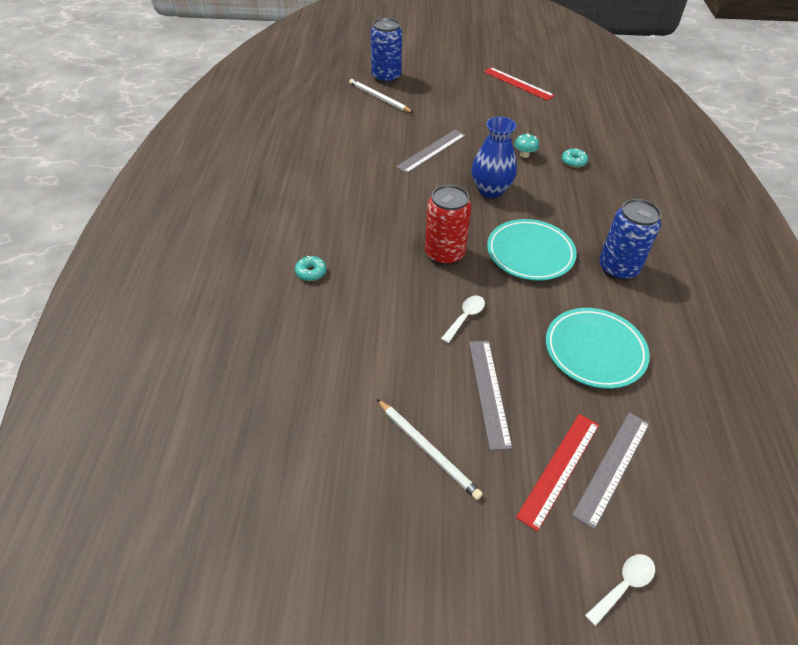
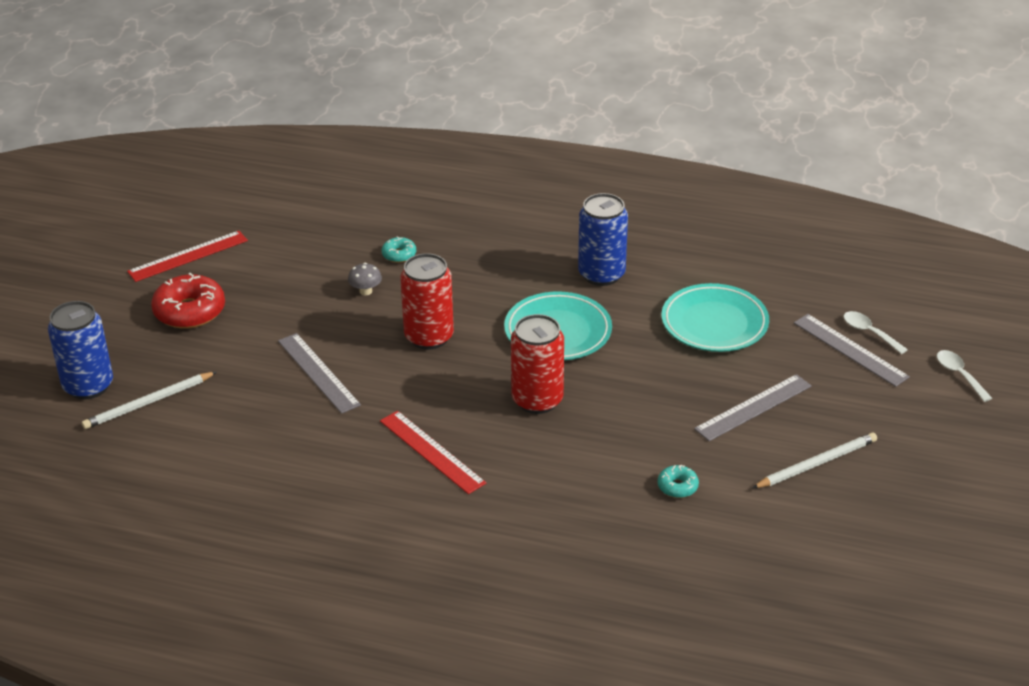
camera: 75 degrees left, 10 degrees down
(311, 272) = (535, 523): turquoise donut -> turquoise donut (677, 487)
(465, 317) = (646, 403): white spoon -> white spoon (869, 332)
(466, 94) = (189, 311): none -> red donut
(489, 392) = (753, 407): grey ruler -> grey ruler turned 45 degrees counterclockwise
(490, 190) = (429, 337): blue vase -> red can
(524, 155) = (365, 291): turquoise mushroom -> grey mushroom
(559, 469) = (848, 382): red ruler -> red ruler (432, 451)

